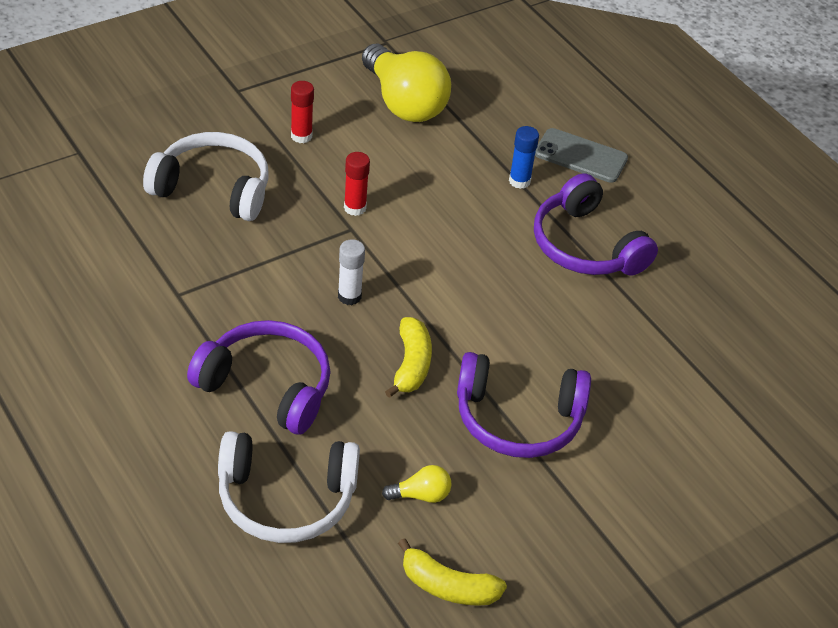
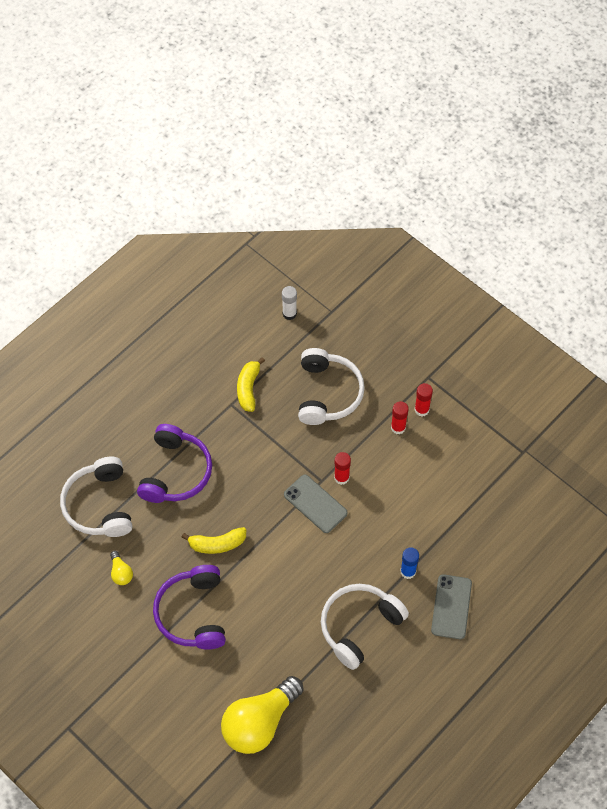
camera: 80 degrees right, 15 degrees up
(284, 108) = (421, 410): none -> red glue stick
(349, 296) = (261, 495): white glue stick -> white glue stick (289, 314)
(385, 244) = (315, 504): none -> grey phone
(404, 103) = (460, 480): yellow light bulb -> yellow light bulb (259, 722)
(448, 586) = (63, 601): yellow banana -> yellow banana (248, 388)
(586, 246) = (359, 626): purple headphones -> white headphones

